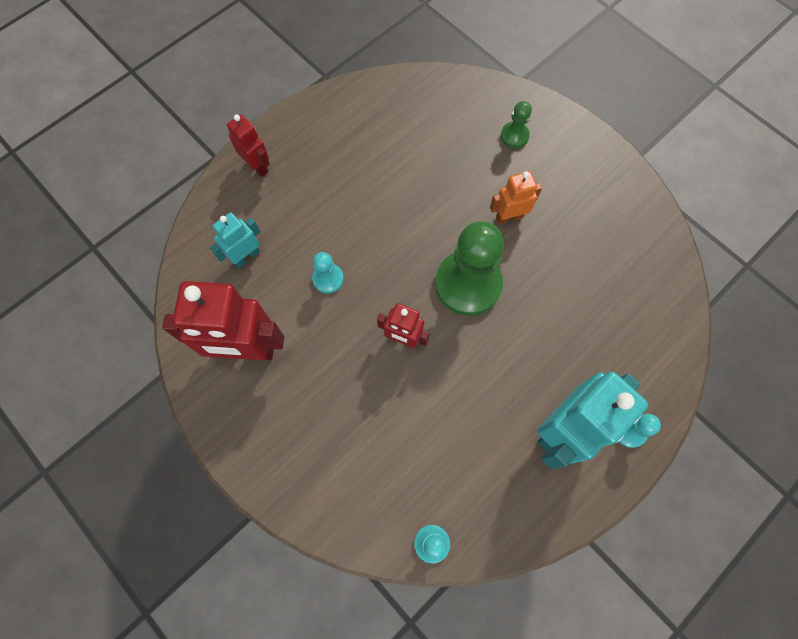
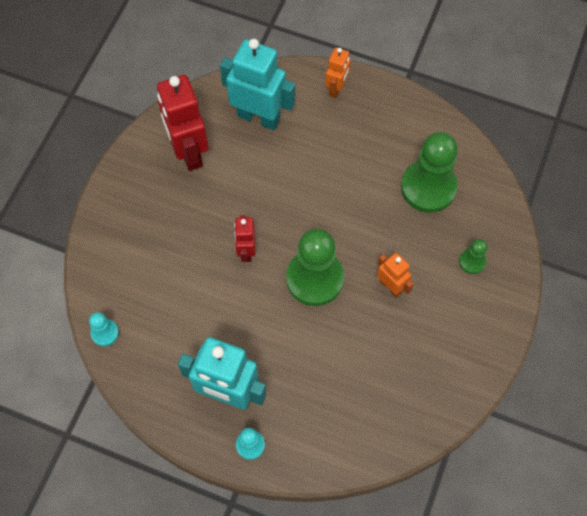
camera: 65 degrees right, 5 degrees down
(246, 256) = (259, 117): turquoise robot -> turquoise robot, size x1.88
(257, 166) = (336, 88): red robot -> orange robot
(328, 279) = (269, 179): turquoise pawn -> none
(417, 136) = (428, 187): none -> green pawn

